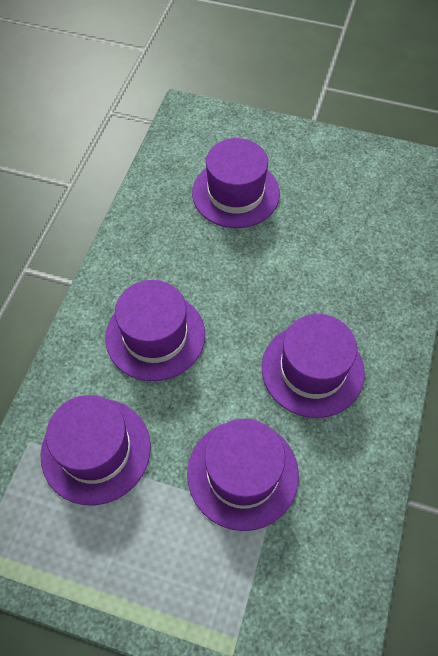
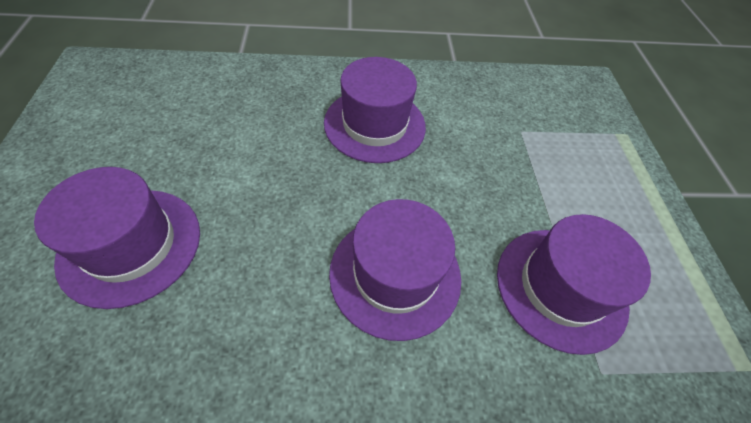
camera: 115 degrees left, 5 degrees down
(242, 474) = (500, 155): purple hat -> none

